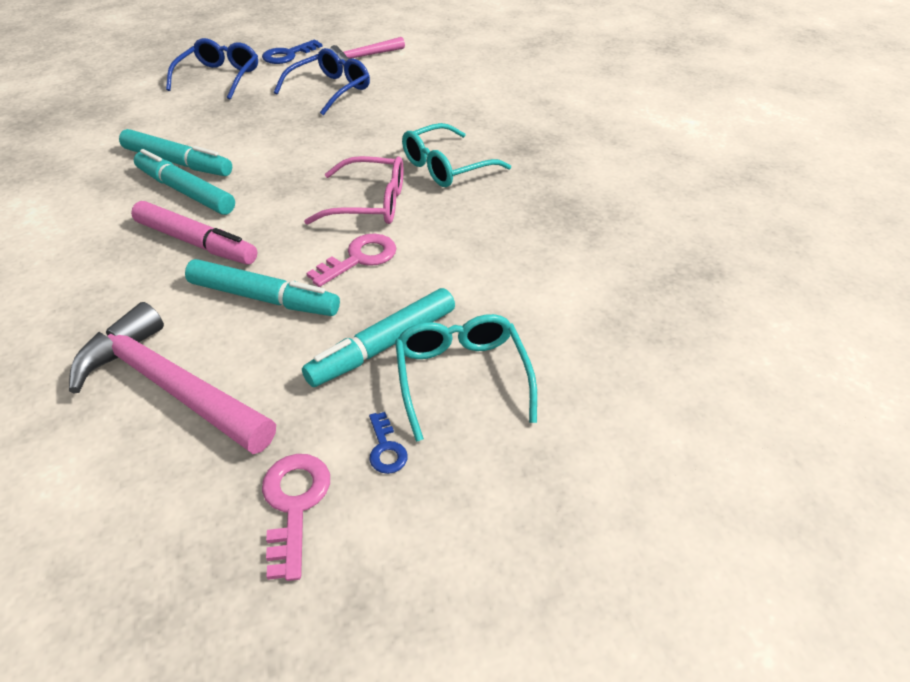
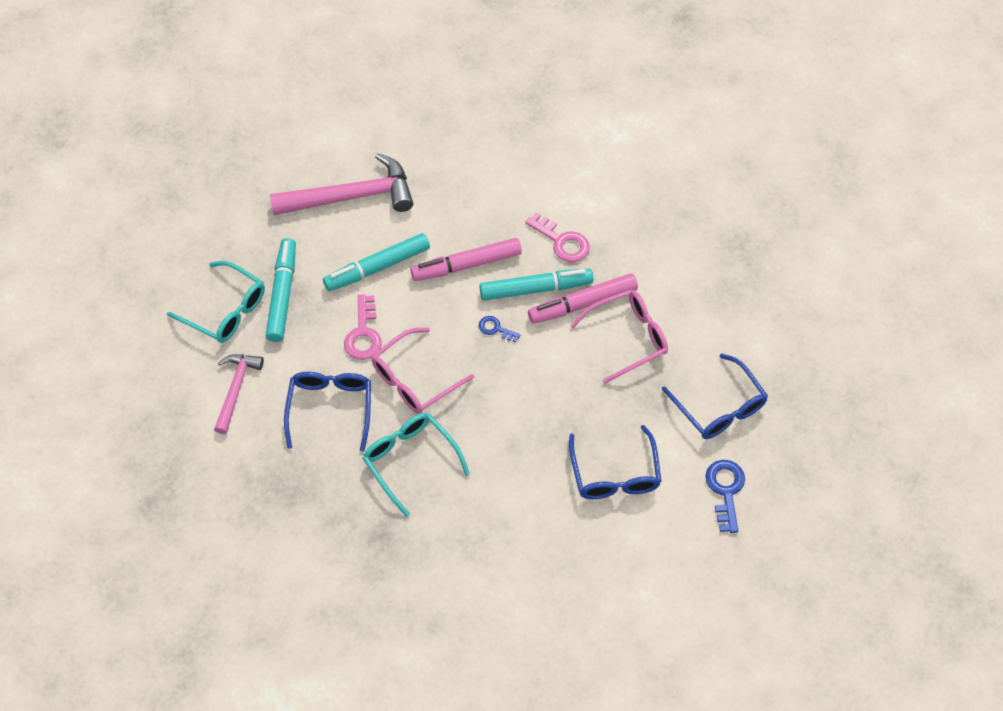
camera: 135 degrees right, 15 degrees up
(178, 162) = (582, 304): turquoise marker -> pink marker
(193, 130) = (627, 338): none -> pink glasses
(294, 504) = (233, 203): pink key -> pink key (562, 241)
(364, 57) = (663, 552): pink hammer -> pink hammer (236, 389)
(386, 448) = (222, 251): blue key -> blue key (495, 329)
(446, 167) = (410, 461): turquoise glasses -> turquoise glasses turned 45 degrees counterclockwise
(463, 230) = (330, 408): none -> blue glasses

